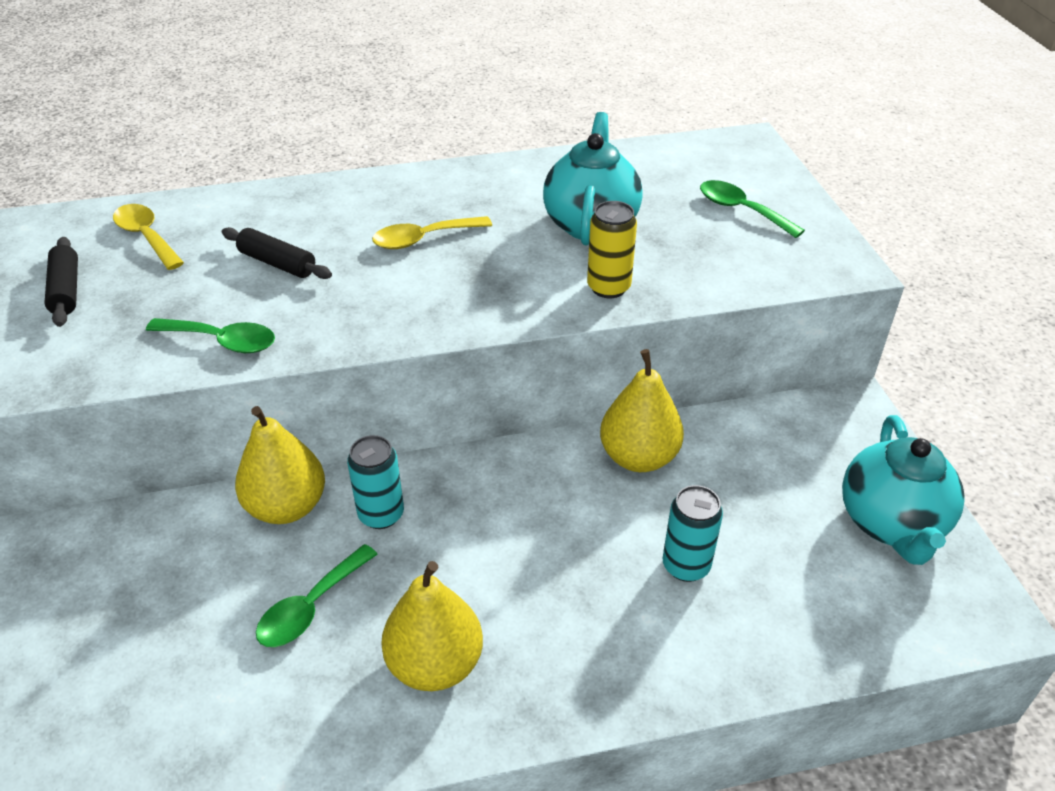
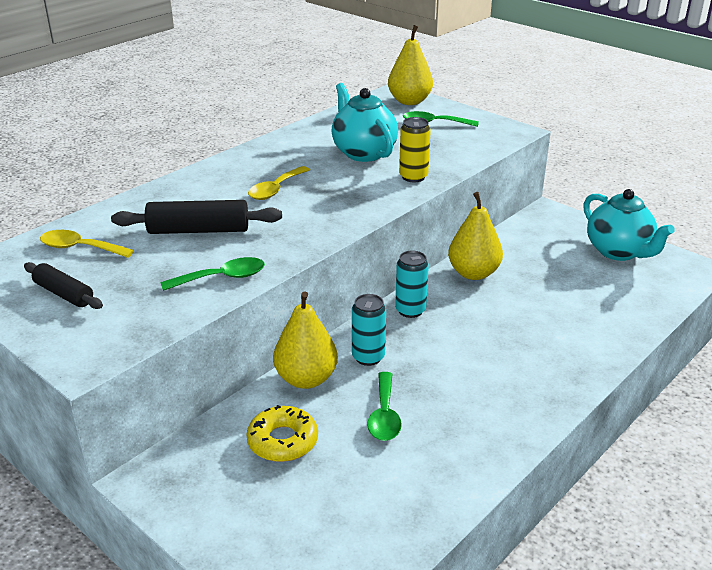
camera: 35 degrees left, 10 degrees down
(178, 575) = (282, 441): none -> yellow donut
(277, 263) = (198, 230): black rolling pin -> black rolling pin, size x1.57
(435, 664) = (484, 405): yellow pear -> yellow pear (409, 101)
(686, 565) = (552, 308): turquoise can -> turquoise can (410, 310)

